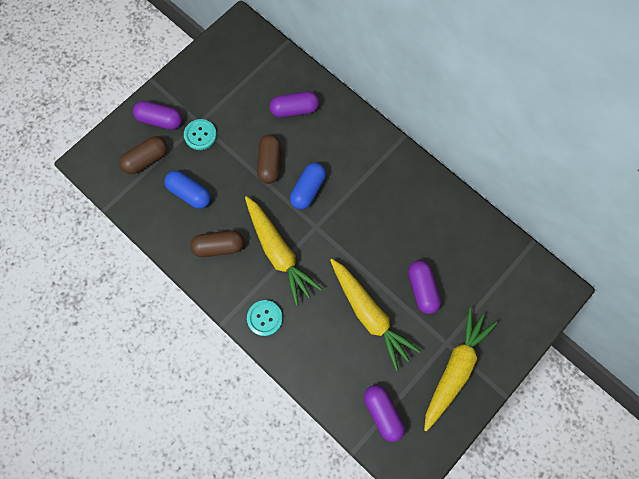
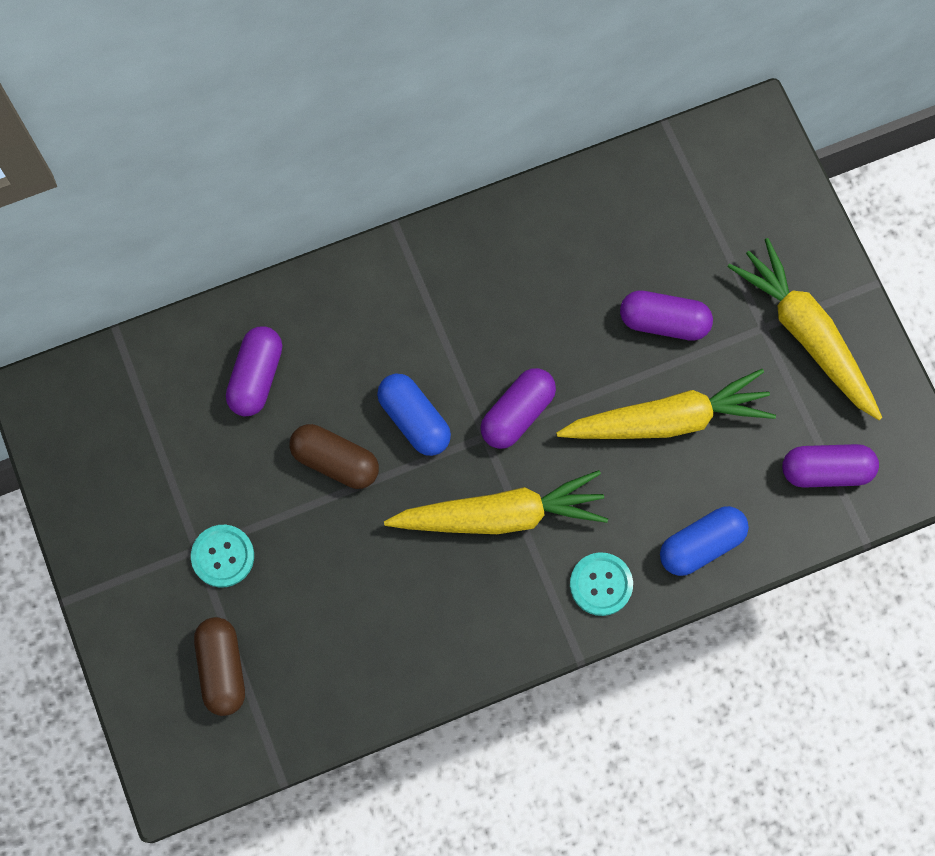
camera: 65 degrees left, 0 degrees up
(160, 120) = (157, 615): purple capsule -> purple capsule (517, 414)
(190, 193) = (324, 618): blue capsule -> blue capsule (701, 545)
(219, 246) = (445, 608): brown capsule -> none

